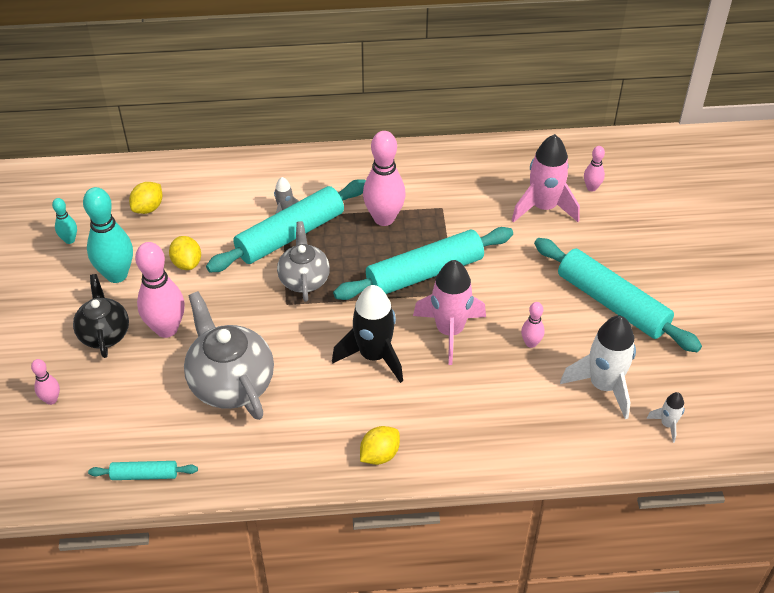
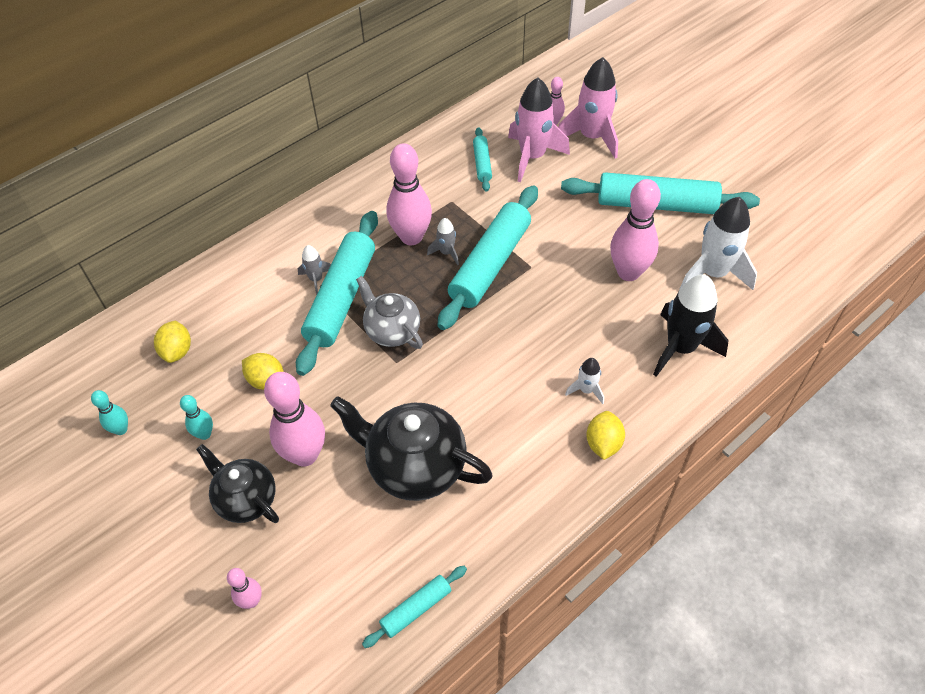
camera: 35 degrees left, 5 degrees up
(116, 275) = (204, 434): turquoise bowling pin -> turquoise bowling pin, size x0.50
(231, 383) = (415, 466): grey teapot -> black teapot
(373, 355) = (516, 361): black rocket -> black rocket (680, 348)
(399, 245) = (446, 253): none -> grey rocket
(449, 331) = (557, 301): pink rocket -> pink rocket (591, 137)
(495, 191) = (482, 164): none -> turquoise rolling pin
(531, 343) = (628, 272): pink bowling pin -> pink bowling pin, size x2.01
(667, 424) = (784, 275): white rocket -> white rocket (586, 390)

